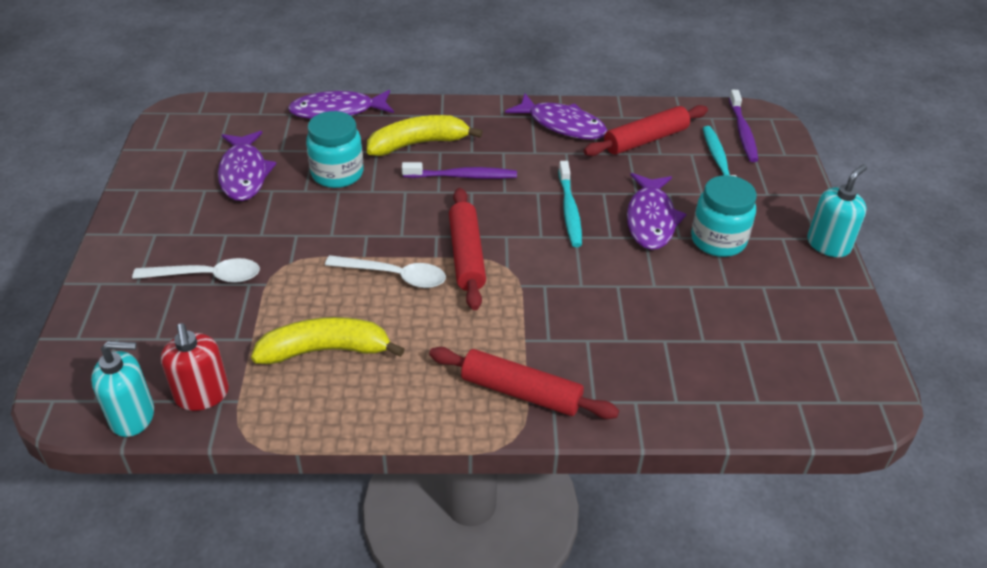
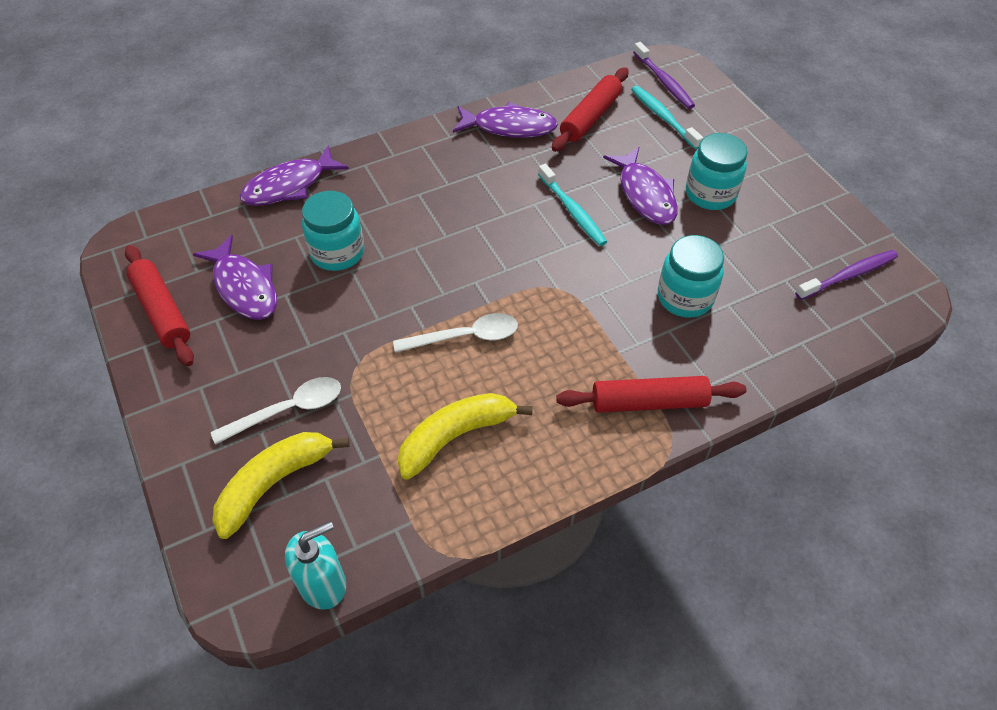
camera: 25 degrees left, 10 degrees up
(202, 395) = (374, 532): red soap dispenser -> none
(418, 144) = (392, 193): yellow banana -> yellow banana (274, 483)
(462, 176) = (456, 212): purple toothbrush -> purple toothbrush (848, 275)
(467, 255) = (515, 290): red rolling pin -> red rolling pin (162, 311)
(624, 318) = (685, 297): none -> turquoise jar
(828, 244) = (795, 165): turquoise soap dispenser -> none

